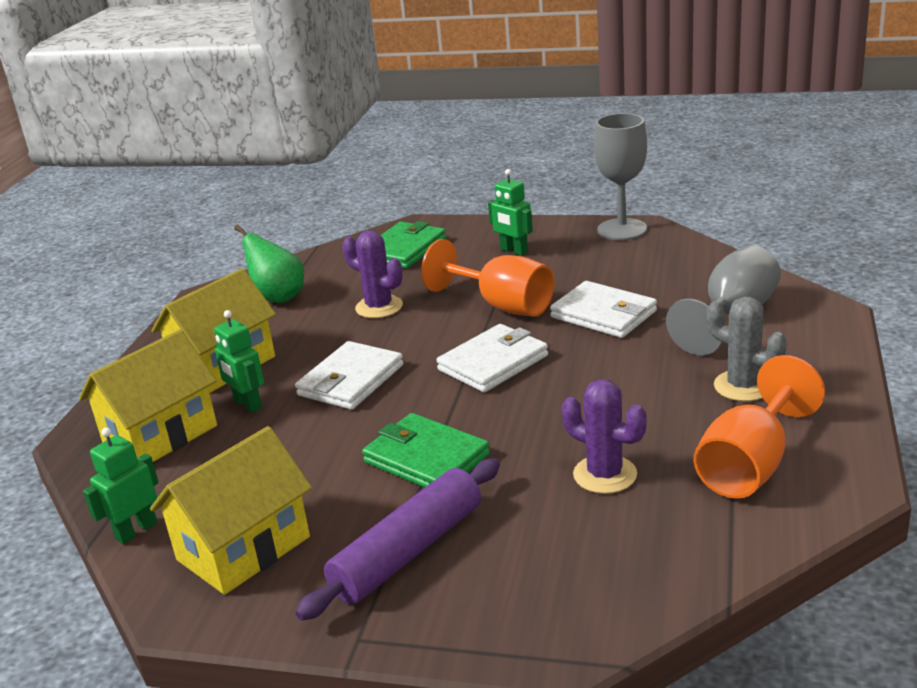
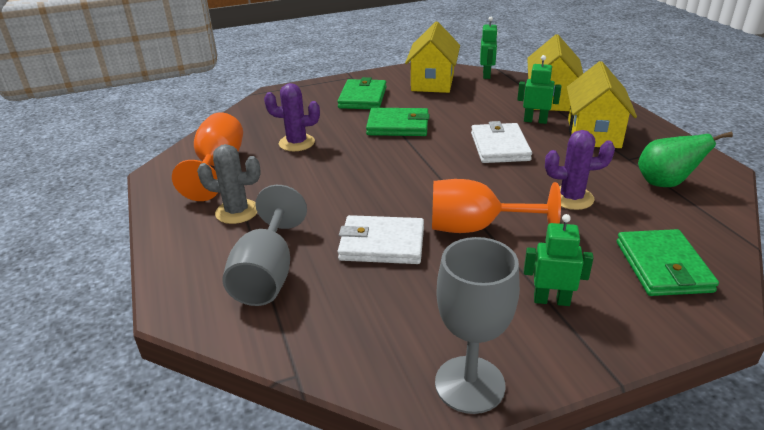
camera: 145 degrees right, 5 degrees up
(408, 551) = (362, 97): purple rolling pin -> green wallet
(493, 363) = (424, 181): white wallet -> none

